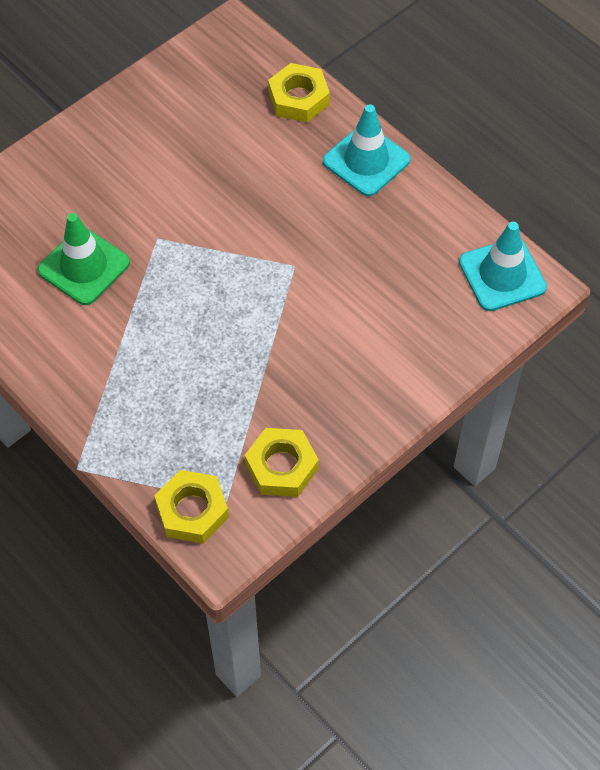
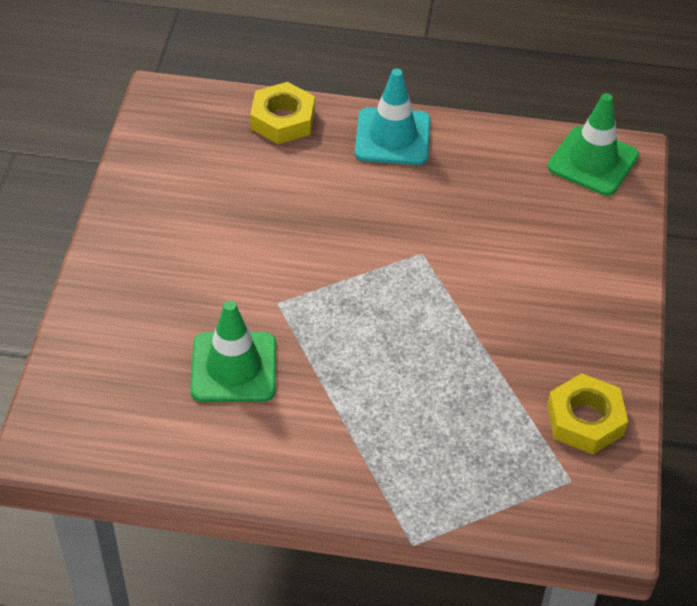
camera: 40 degrees left, 10 degrees down
(192, 511) = (551, 508): yellow nut -> none
(502, 275) = (593, 161): turquoise traffic cone -> green traffic cone

